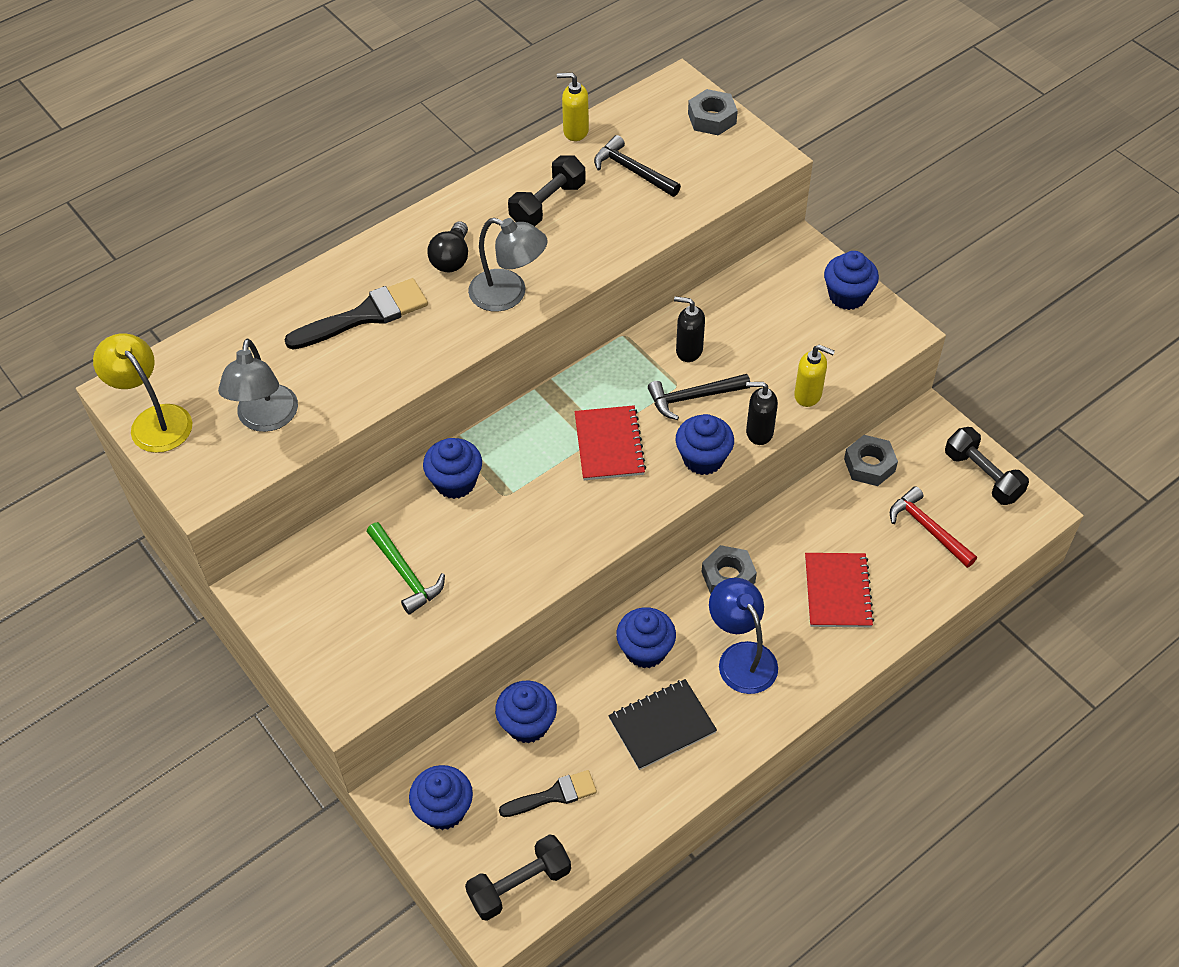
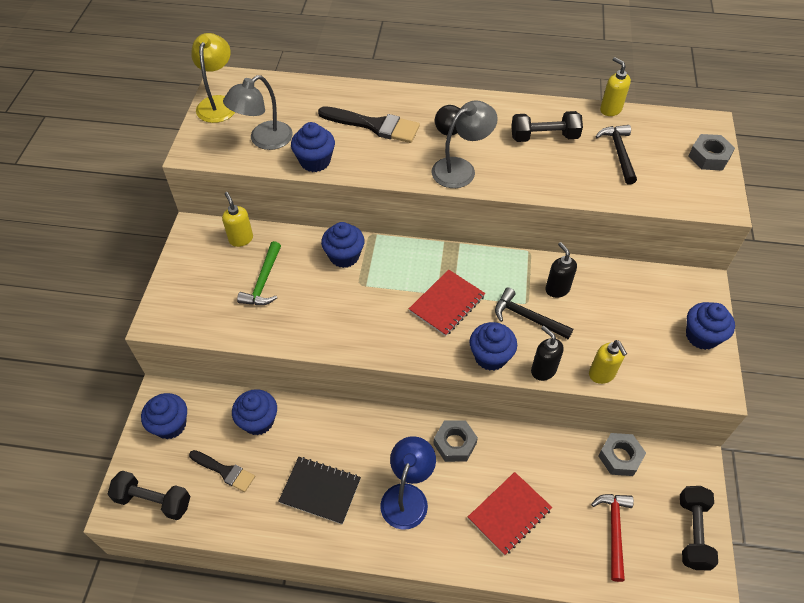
camera: 45 degrees right, 0 degrees up
(323, 554) = (241, 239): none -> yellow soap dispenser
(509, 294) = (461, 169): grey lamp -> grey lamp turned 105 degrees counterclockwise
(645, 650) = (361, 441): blue cupcake -> blue cupcake (315, 161)

